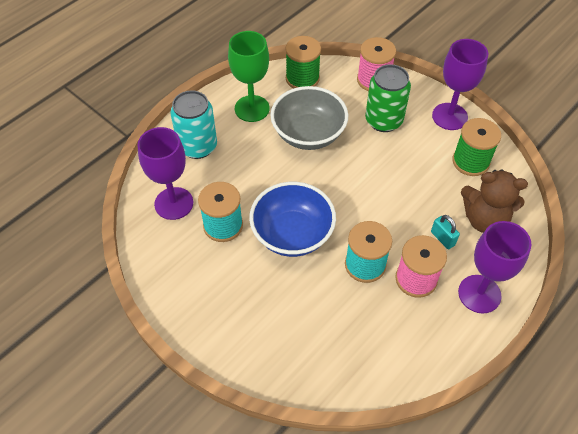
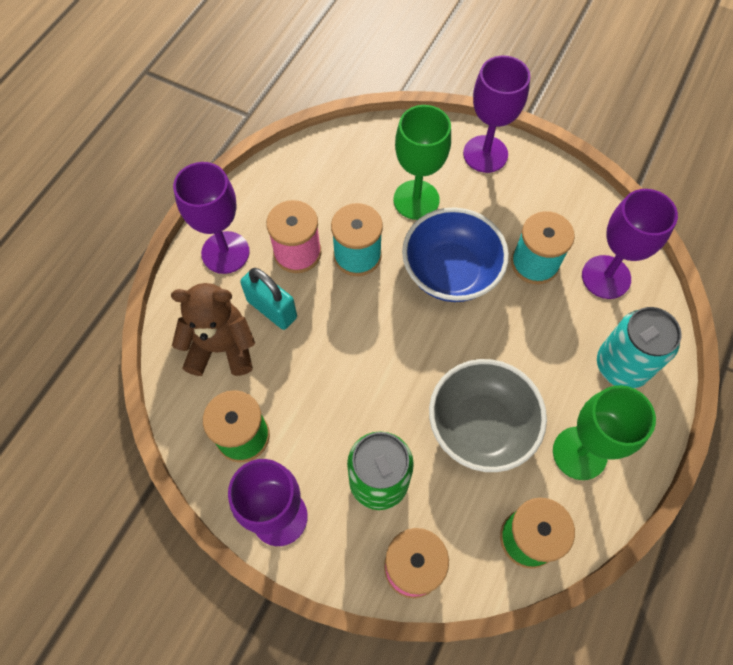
camera: 165 degrees right, 10 degrees up
(219, 333) = (485, 154): none -> purple goblet
(300, 302) = (416, 200): none -> green goblet
(442, 238) = (272, 309): turquoise padlock -> turquoise padlock, size x1.61

